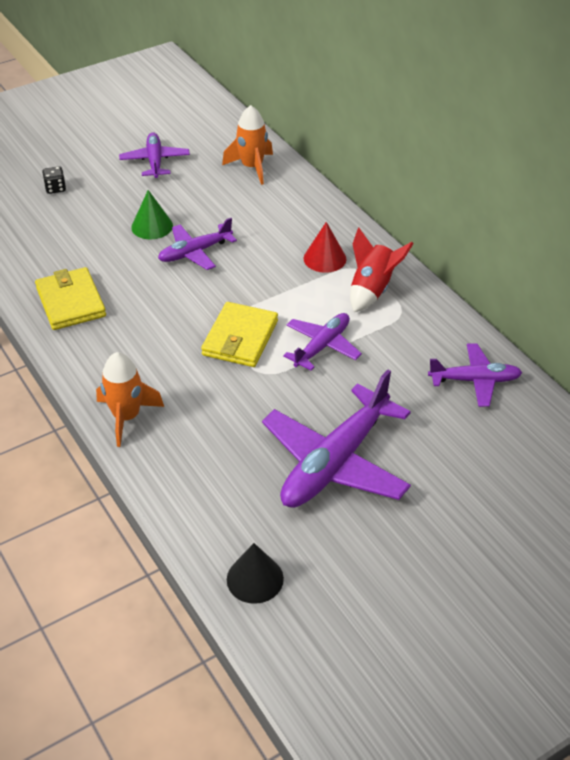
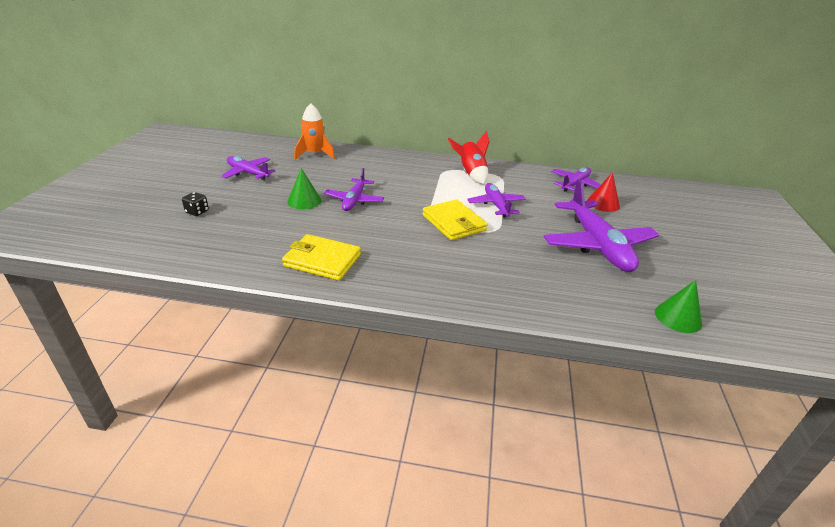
camera: 50 degrees left, 10 degrees down
(126, 417) = (472, 294): orange rocket -> none
(255, 579) = (678, 317): black cone -> green cone
(325, 258) = (426, 173): red cone -> red cone (603, 203)

